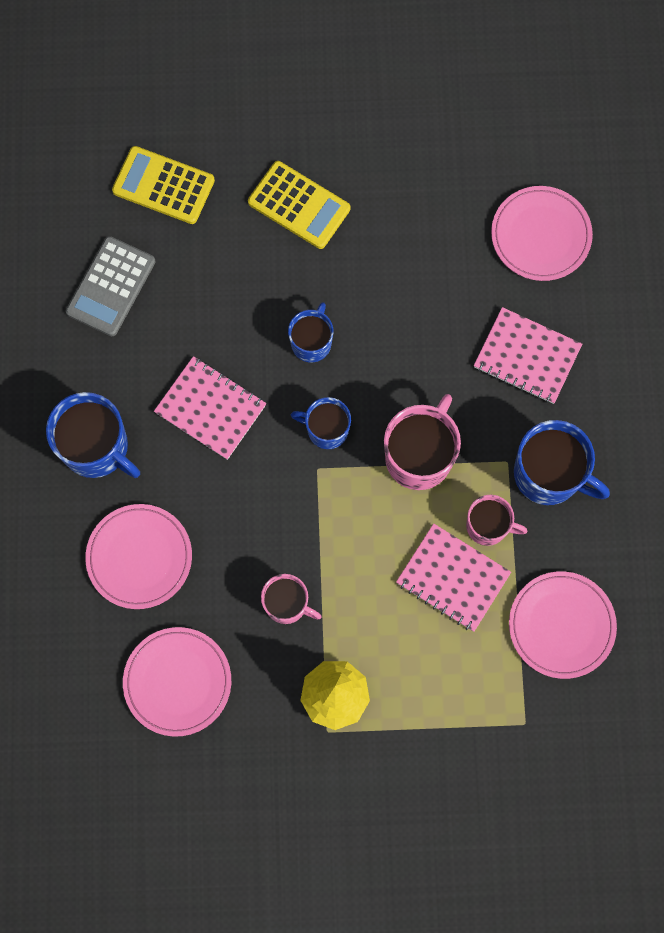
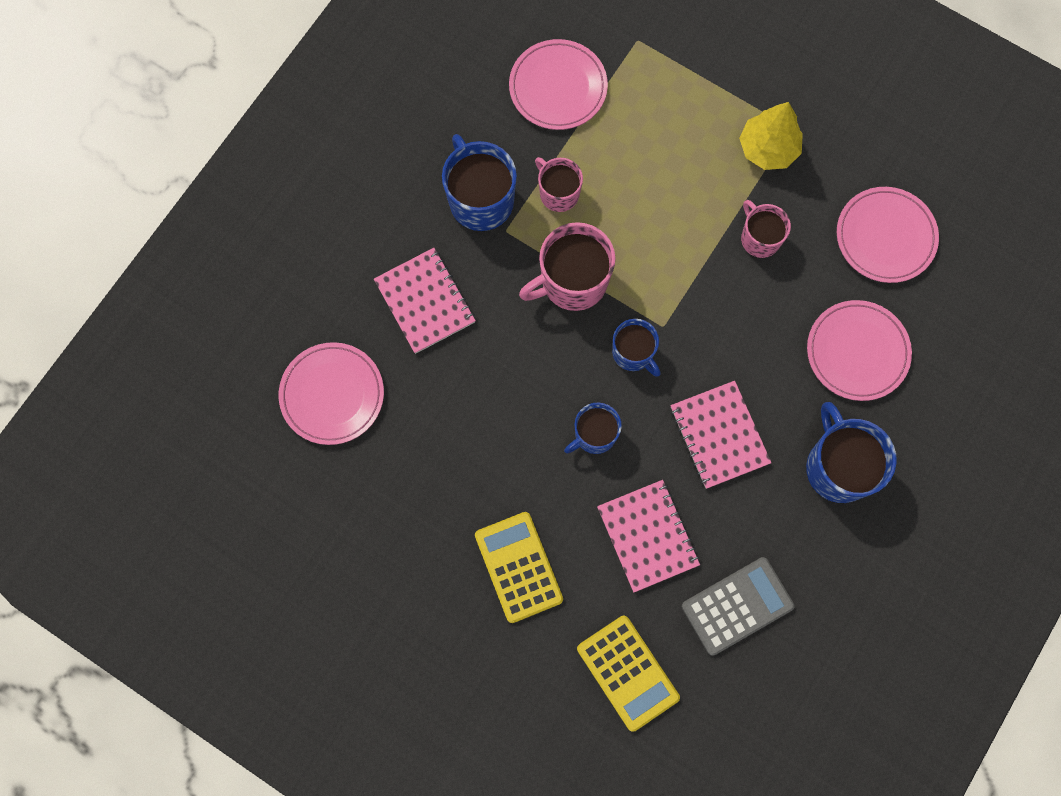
camera: 145 degrees left, 0 degrees up
(452, 578) = (615, 173): pink notebook -> pink notebook (648, 536)

